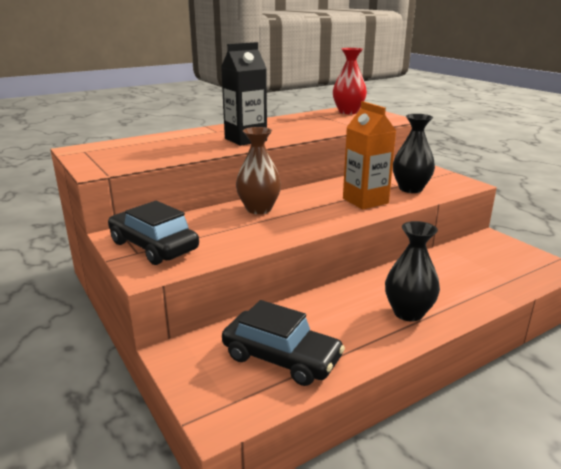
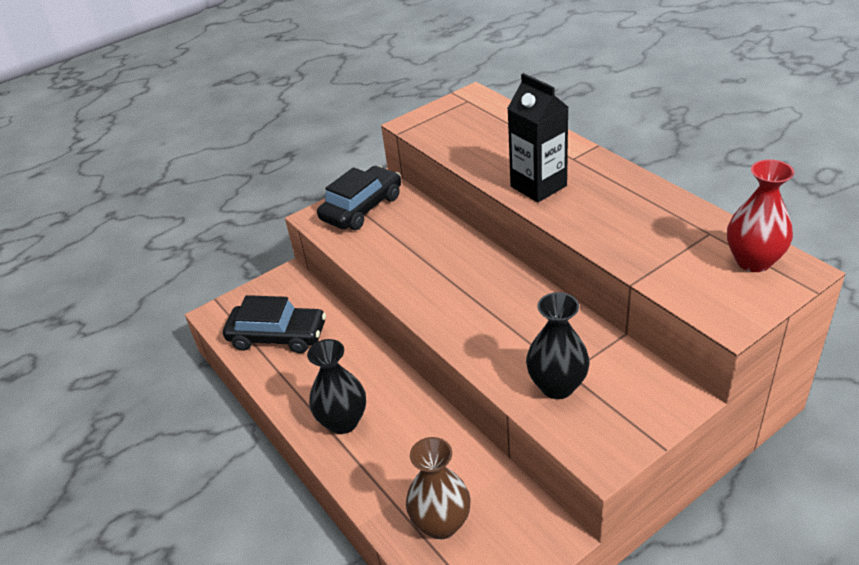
camera: 90 degrees right, 15 degrees up
(259, 209) = (456, 254): brown vase -> brown vase (441, 524)
(281, 357) = (278, 336): black car -> black car turned 105 degrees counterclockwise
(365, 201) = (498, 339): orange carton -> none

